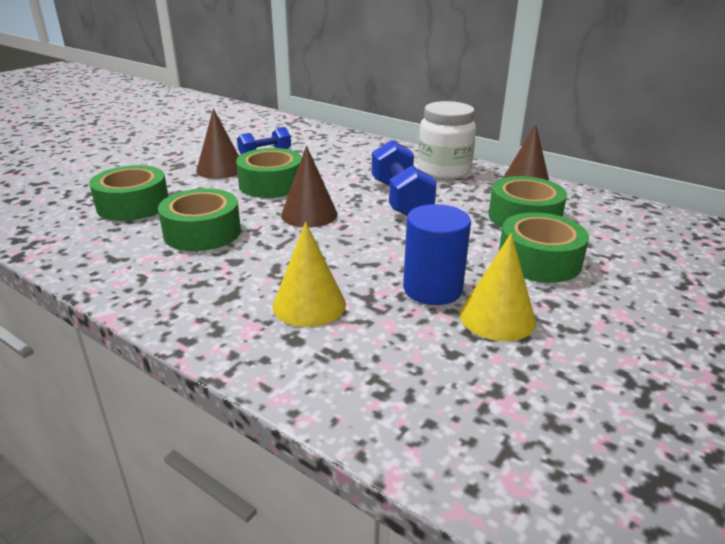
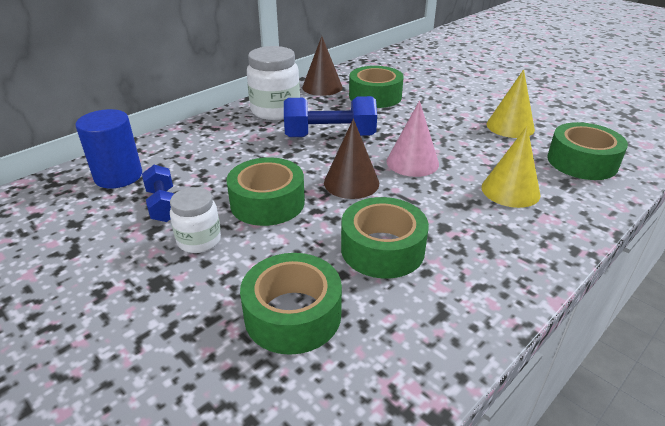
camera: 80 degrees left, 5 degrees up
(220, 169) = (199, 240): brown cone -> white jar
(359, 243) = (412, 162): none -> pink cone
(432, 289) = (480, 141): blue cylinder -> blue cylinder (118, 176)
(539, 260) = (439, 103): green tape -> green tape (582, 162)

